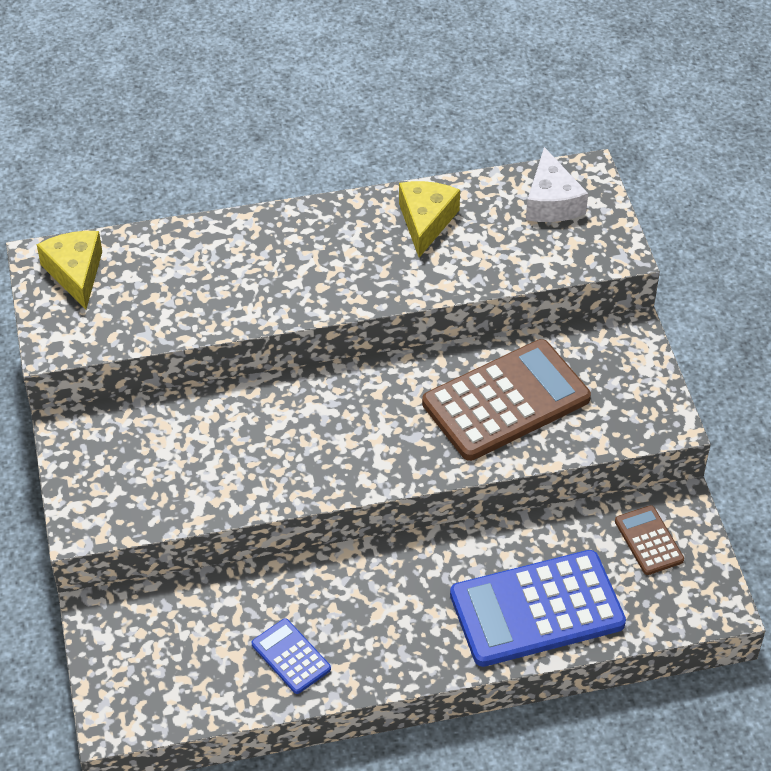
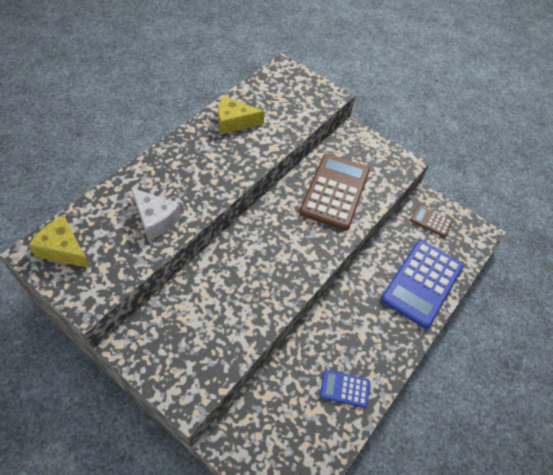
camera: 45 degrees left, 5 degrees up
(426, 222) = (234, 122): yellow cheese -> yellow cheese turned 60 degrees counterclockwise
(551, 202) = (281, 86): white cheese -> white cheese (155, 219)

